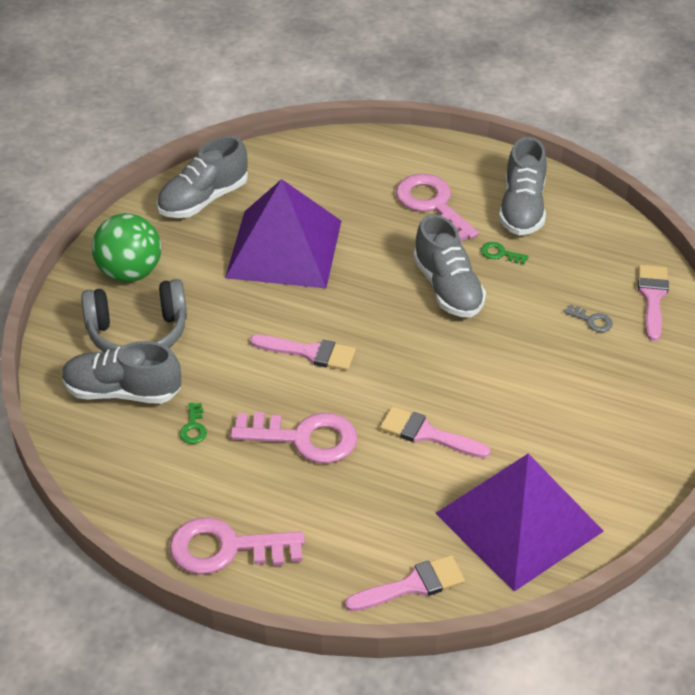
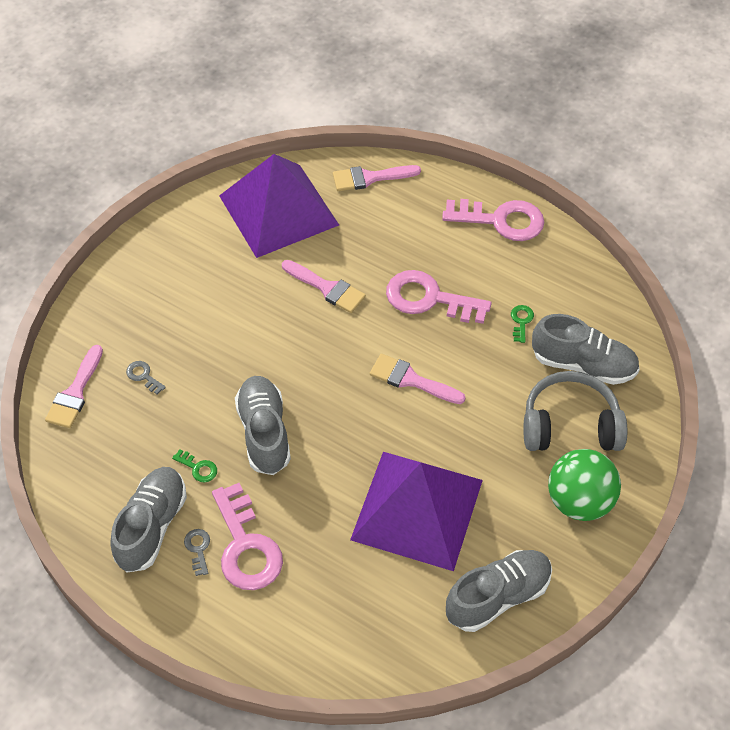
camera: 170 degrees left, 10 degrees up
(474, 199) = (198, 549): none -> grey key

